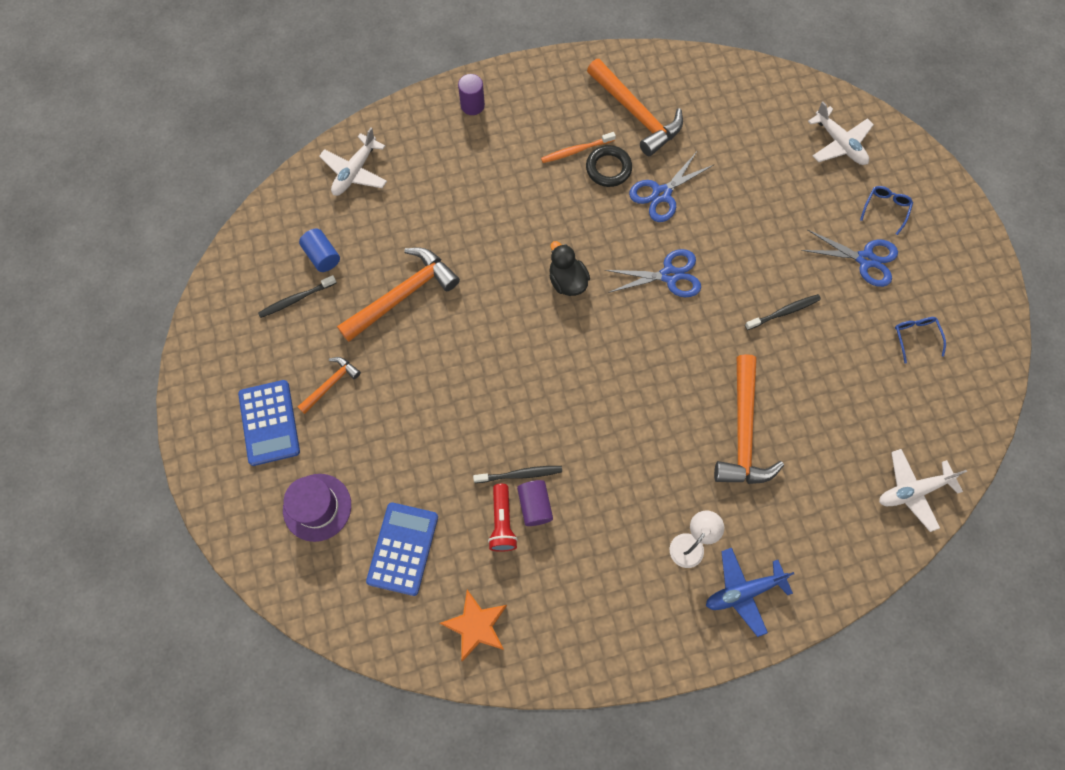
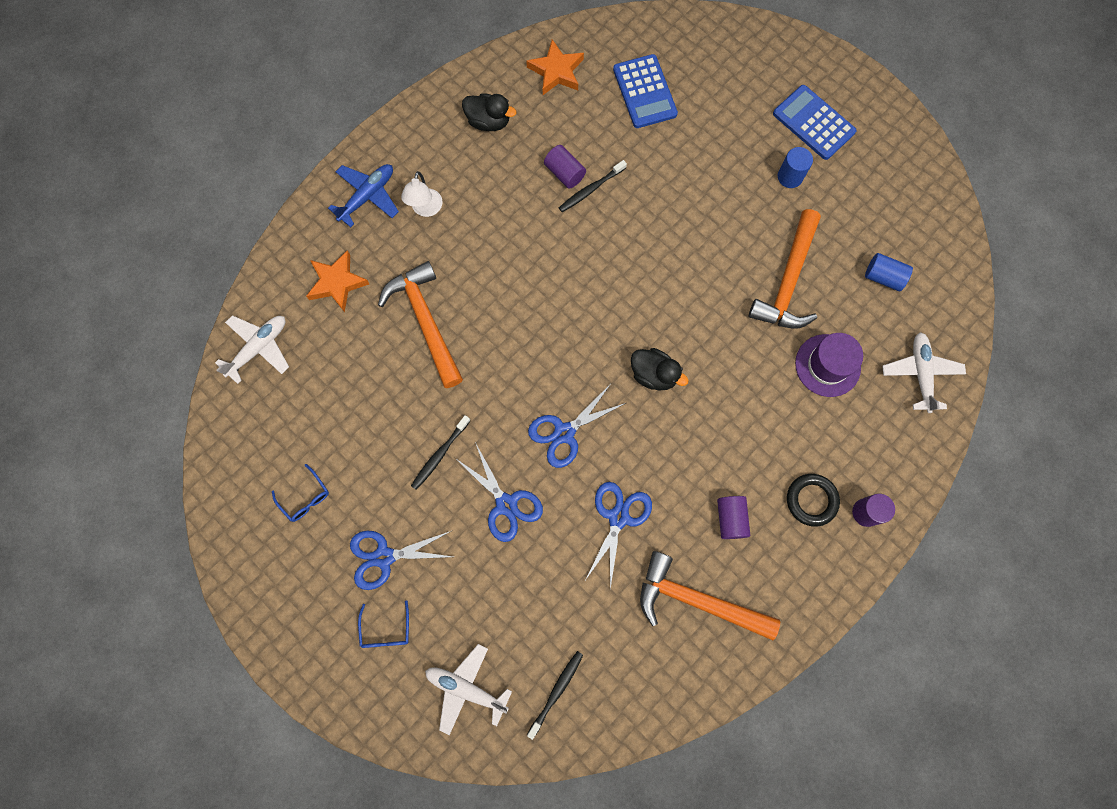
camera: 150 degrees right, 5 degrees up
(296, 299) = (874, 228): black toothbrush -> black toothbrush (556, 691)
(317, 507) = (729, 85): purple hat -> purple hat (827, 365)
(331, 384) = (790, 177): orange hammer -> blue cylinder
(502, 522) = (582, 148): red flashlight -> none
(576, 151) = (730, 519): orange toothbrush -> purple cylinder
(578, 607) = (489, 121): none -> black duck
(608, 168) = (686, 517): black ring -> black ring (811, 500)
(746, 247) = (506, 504): none -> blue scissors
(812, 515) = (337, 283): none -> orange star

